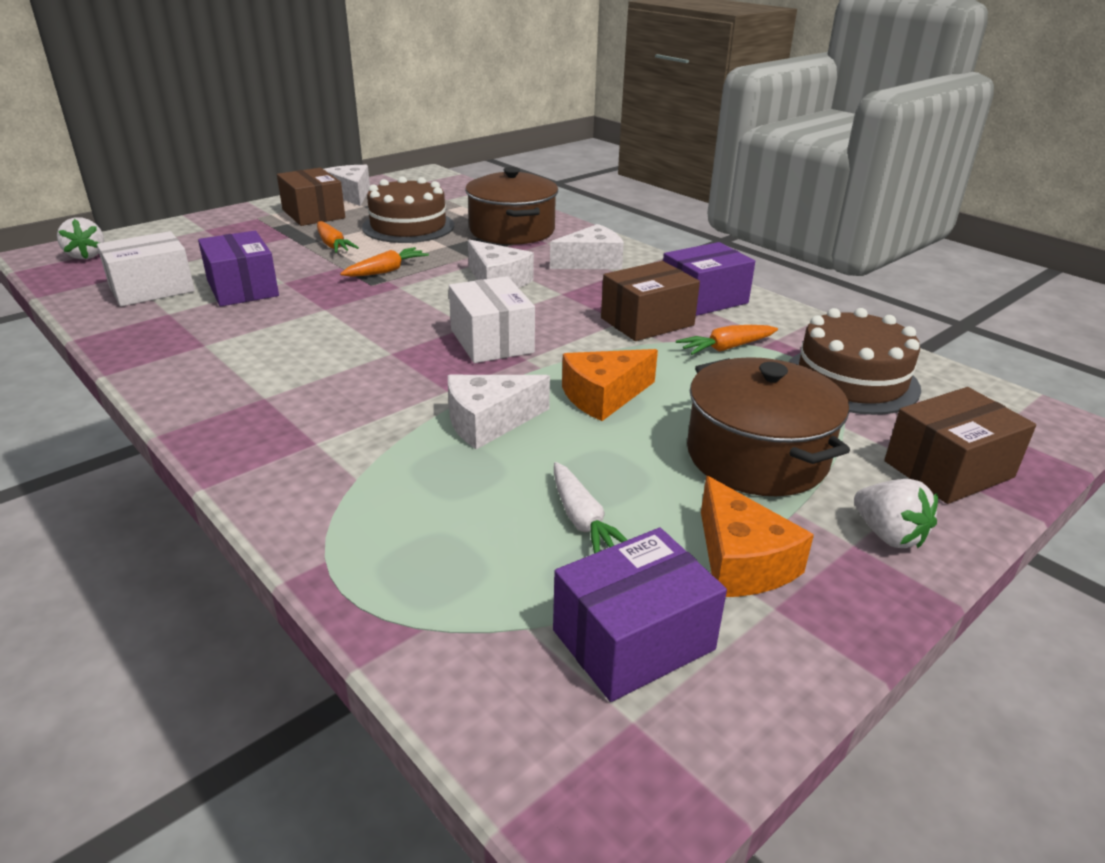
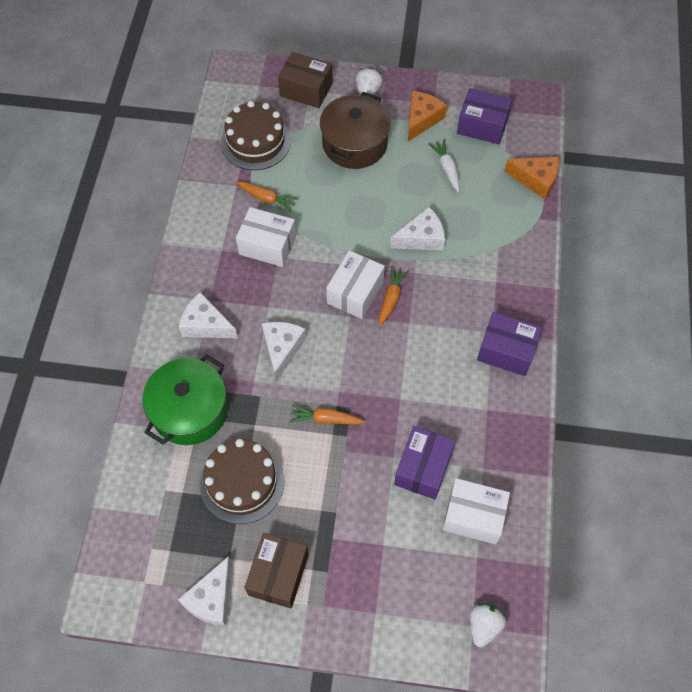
camera: 130 degrees left, 30 degrees up
(333, 245) = (319, 493): orange carrot -> orange carrot (391, 298)
(489, 422) = (421, 238): white cheese -> white cheese turned 45 degrees counterclockwise
(512, 231) = (190, 411): brown pot -> green pot
(582, 521) = (446, 168): white carrot -> white carrot turned 45 degrees counterclockwise
(603, 396) = (360, 215): orange cheese -> orange cheese (536, 180)
(647, 322) = (267, 245): brown box -> white box
(703, 299) = (212, 238): purple box -> purple box (506, 351)

